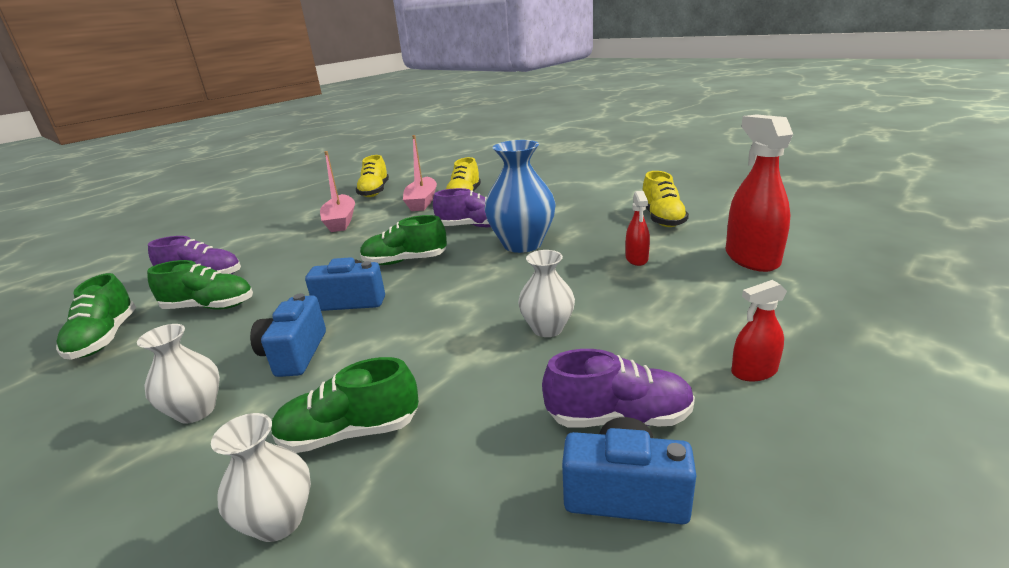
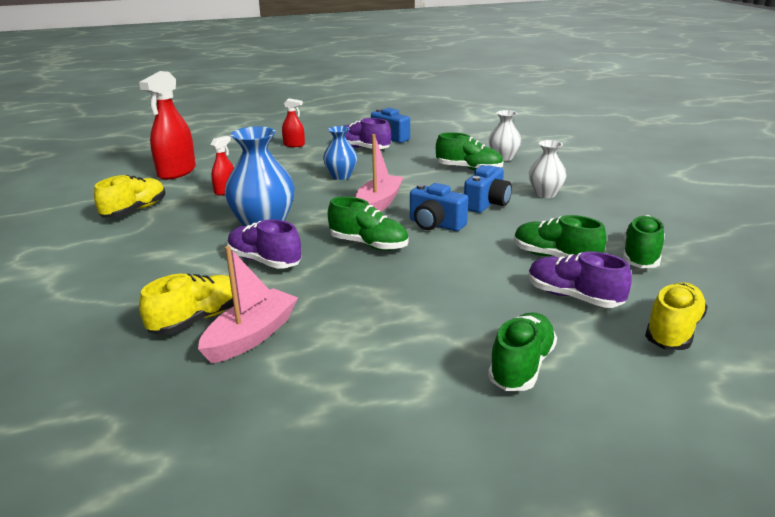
camera: 150 degrees left, 0 degrees up
(251, 234) = (521, 366): none -> green shoe
(341, 221) = (386, 340): pink boat -> pink boat (379, 203)
(374, 192) = (276, 413): yellow shoe -> yellow shoe (673, 331)
(547, 328) = (341, 176): white vase -> blue vase

